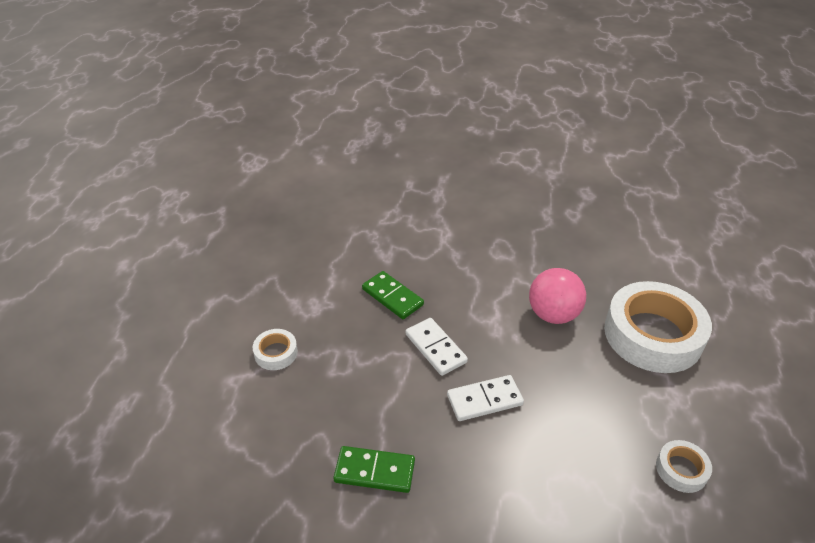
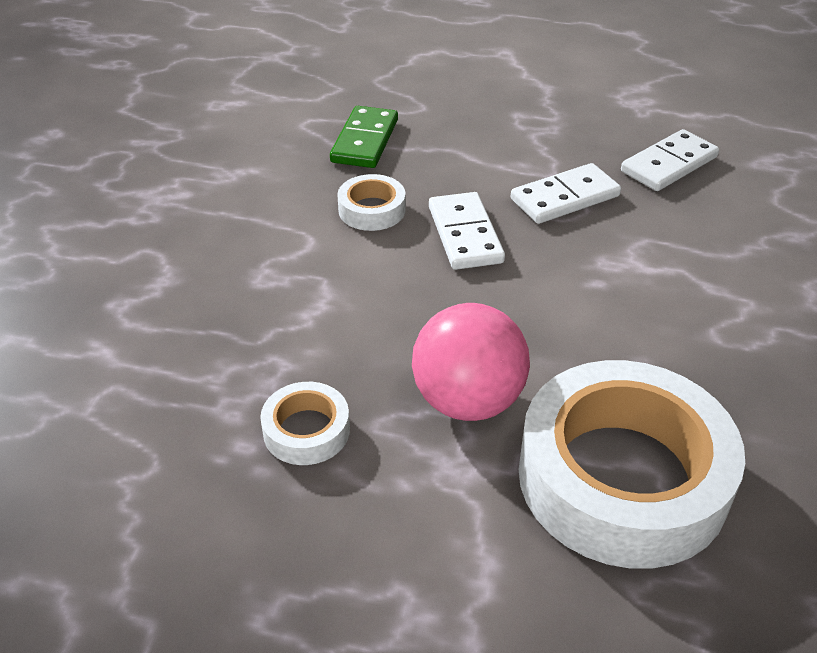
camera: 95 degrees right, 0 degrees up
(276, 353) = (548, 76): white tape -> white tape (372, 210)
(392, 297) = (669, 164): green domino -> white domino
(553, 314) = (659, 336): pink ball -> pink ball (467, 401)

